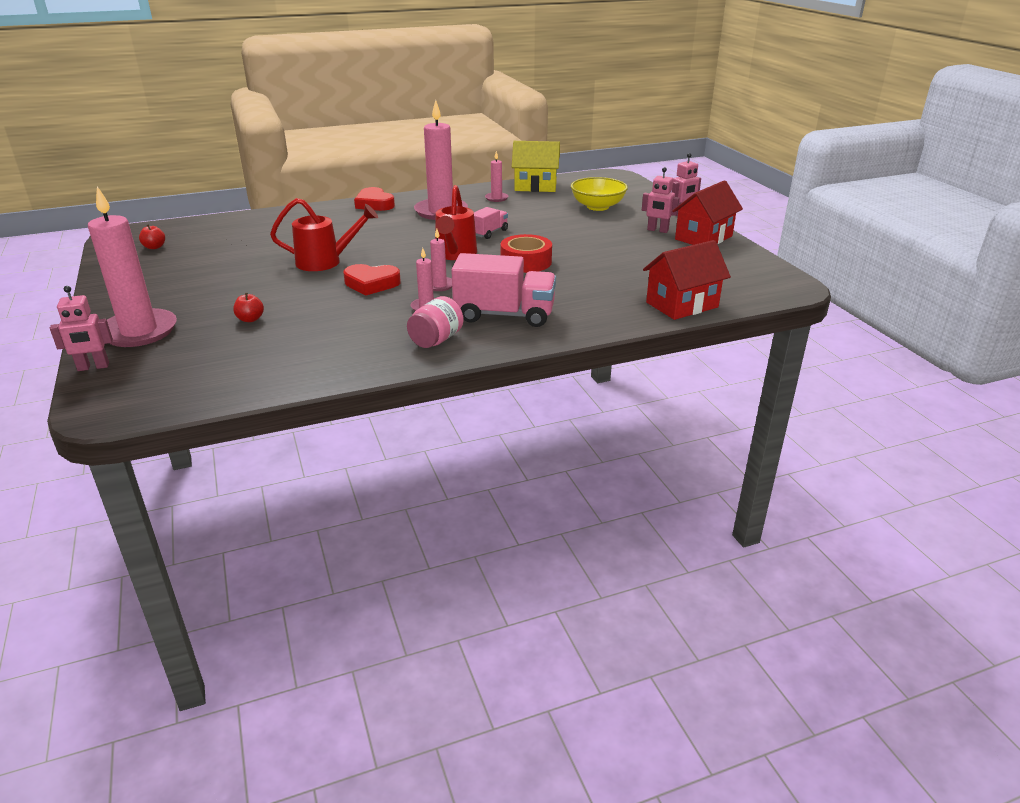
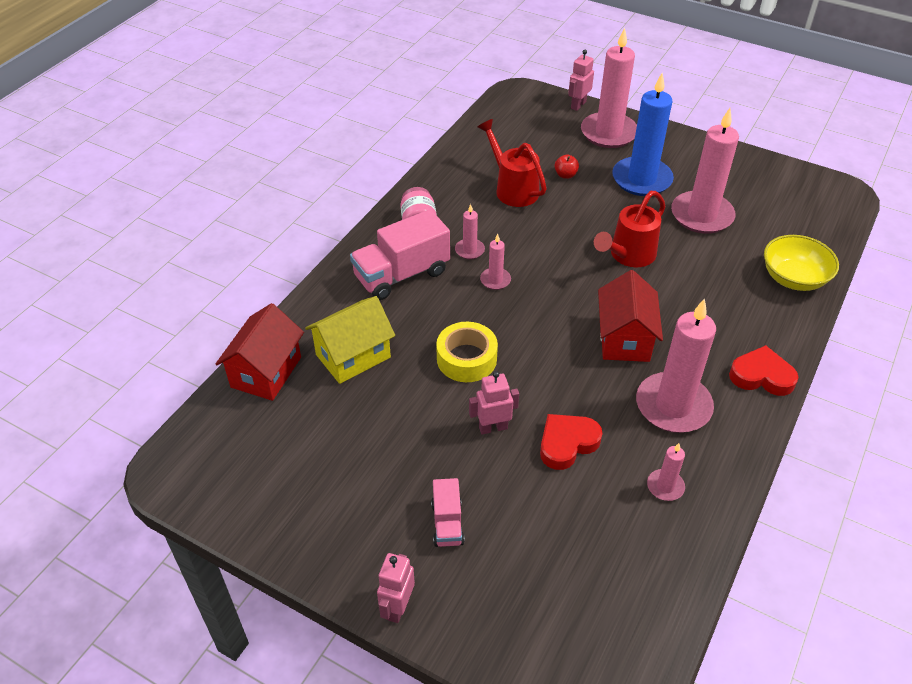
camera: 140 degrees right, 15 degrees up
(154, 247) = (783, 195): red apple -> none
(207, 292) = (641, 179): none -> blue candle
(229, 259) = (701, 215): none -> pink candle
(371, 284) = (549, 252): red heart -> red heart (567, 443)
(455, 255) = (543, 331): red watering can -> red watering can (513, 189)
(489, 233) = (565, 392): pink truck -> pink truck (447, 523)
(526, 262) = (466, 359): red tape -> yellow tape
(535, 186) = (668, 566): yellow house -> yellow house (353, 356)
(597, 206) = (522, 550): yellow bowl -> yellow bowl (793, 278)
(657, 230) = (392, 524): pink robot -> pink robot (493, 427)
(703, 238) = (324, 540): red house -> red house (624, 339)

